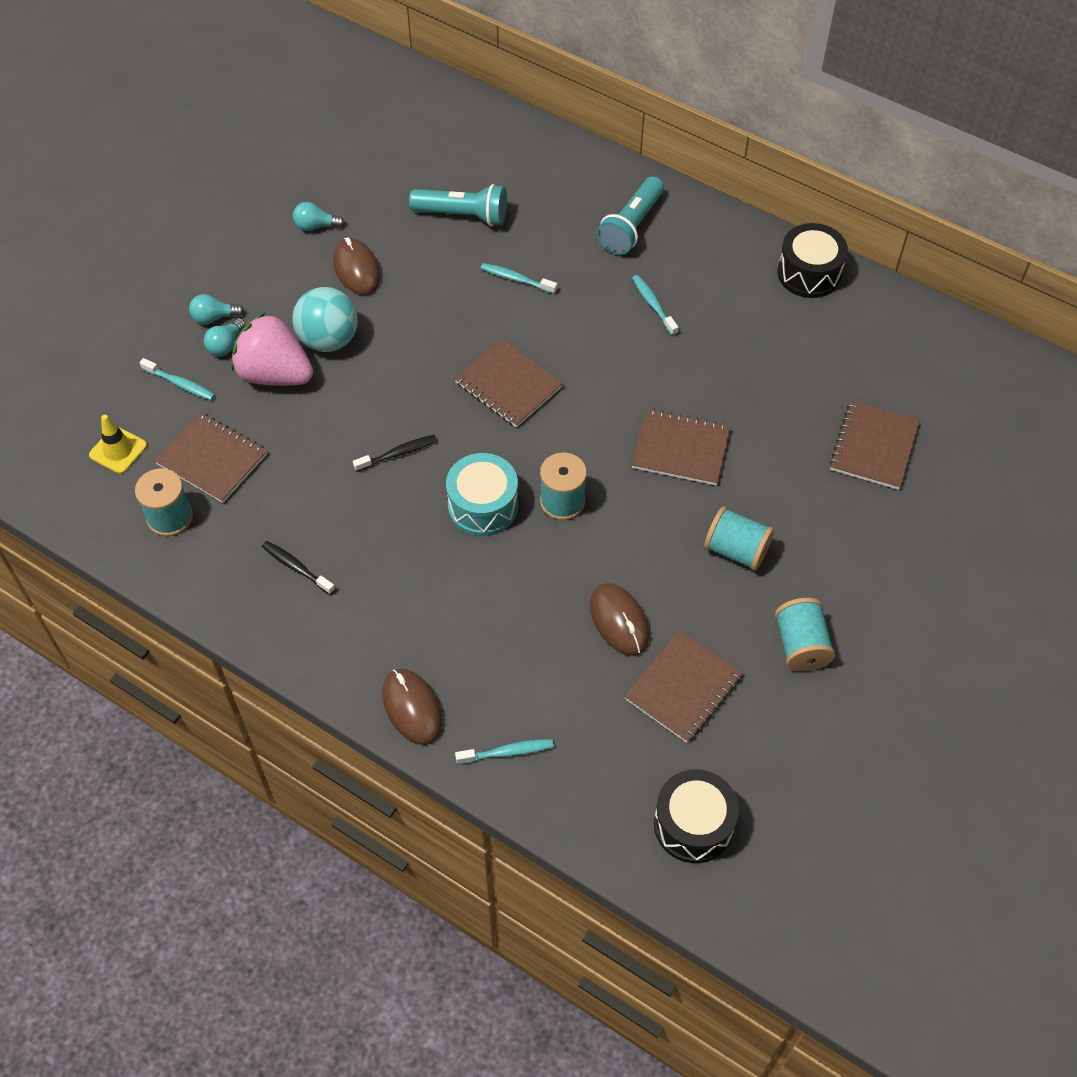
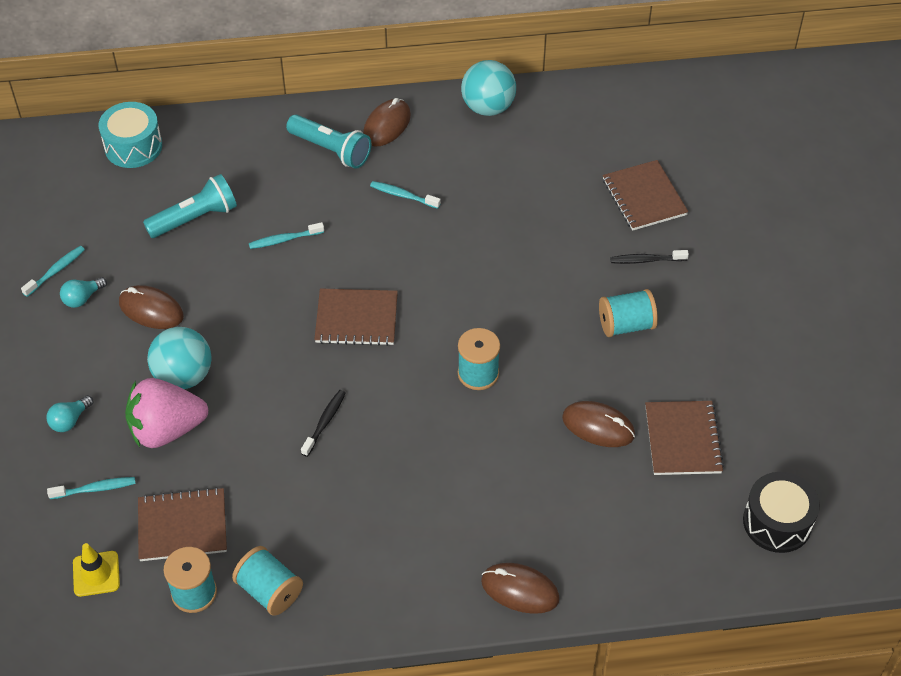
camera: 40 degrees left, 5 degrees down
(226, 345) = (102, 434): turquoise light bulb -> none
(296, 567) = (333, 556): black toothbrush -> black toothbrush (646, 260)
(483, 506) = (425, 415): turquoise drum -> turquoise drum (133, 146)
(508, 752) = (614, 569): turquoise toothbrush -> turquoise toothbrush (56, 271)
(631, 226) = (331, 150): turquoise flashlight -> turquoise flashlight turned 45 degrees counterclockwise
(680, 449) = (522, 282): brown notebook -> none
(701, 234) = (387, 125): none -> brown mouse
(801, 645) = (727, 358): turquoise spool -> turquoise spool (269, 591)
(809, 273) = (488, 107): black drum -> turquoise ball

